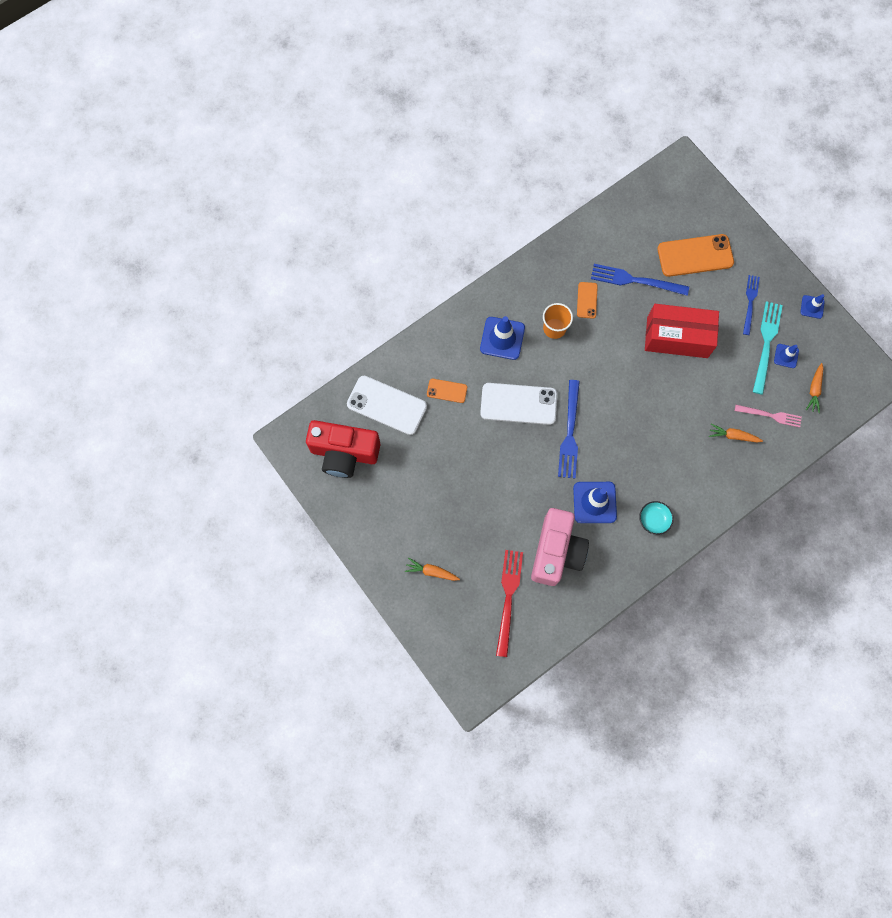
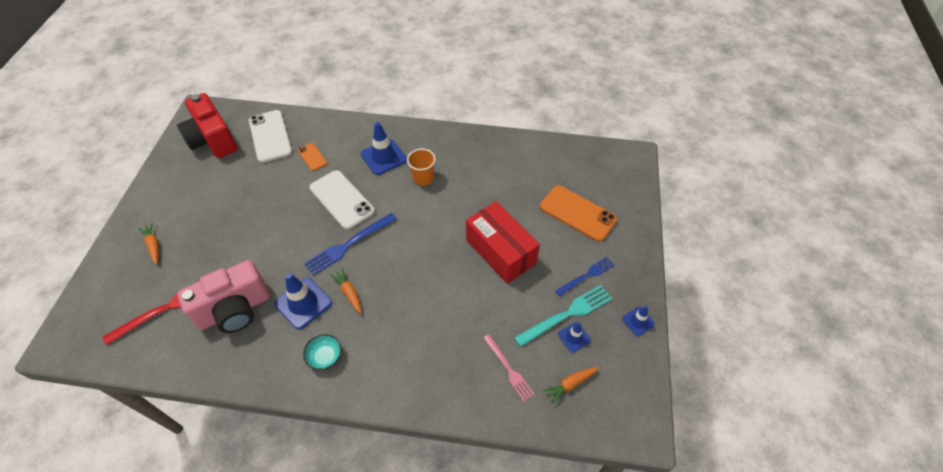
camera: 45 degrees right, 20 degrees down
(587, 300) = (465, 179): orange phone -> none
(635, 280) = (514, 194): blue fork -> none
(733, 436) = (460, 355): orange carrot -> orange carrot (349, 292)

